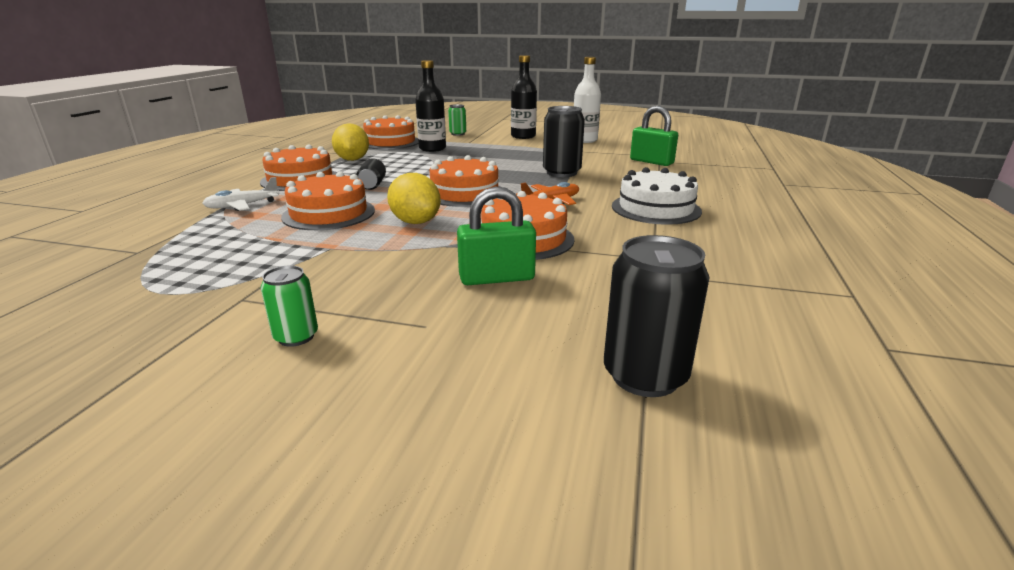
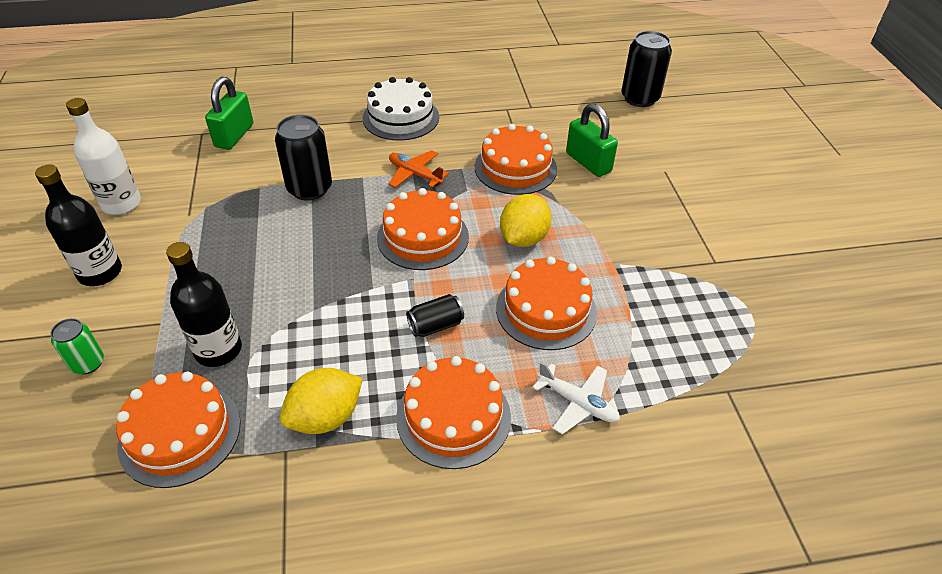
camera: 115 degrees left, 20 degrees up
(296, 337) = (721, 212): green can -> none

